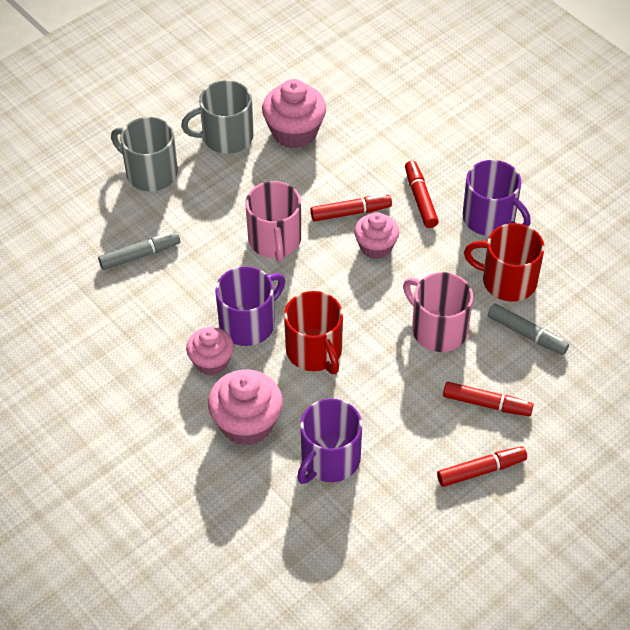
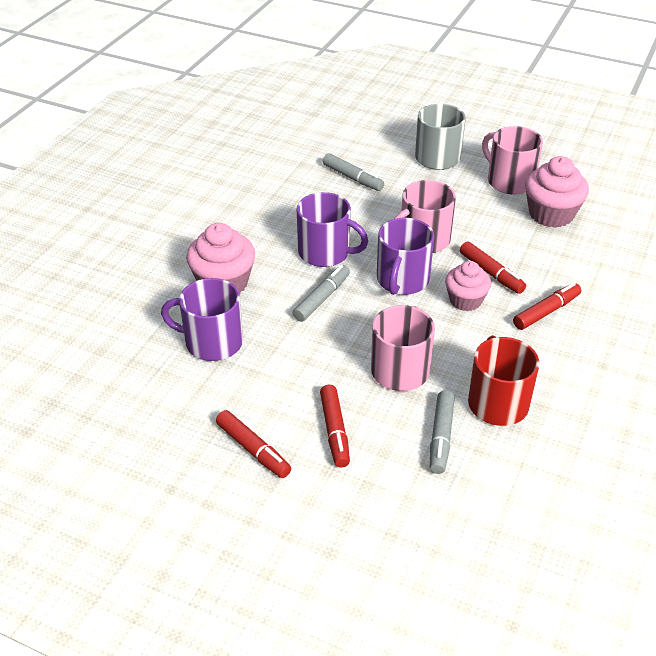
camera: 65 degrees right, 10 degrees down
(211, 361) = (273, 245): pink cupcake -> none
(226, 137) = (509, 181): grey mug -> pink mug
(314, 351) = (322, 298): red mug -> grey marker
(490, 218) = (565, 367): purple mug -> purple mug (402, 280)

